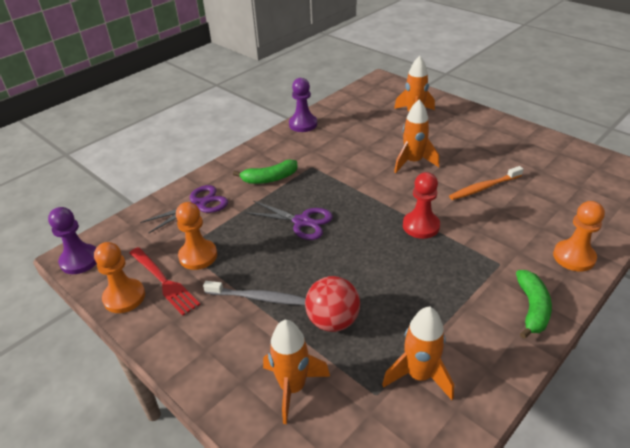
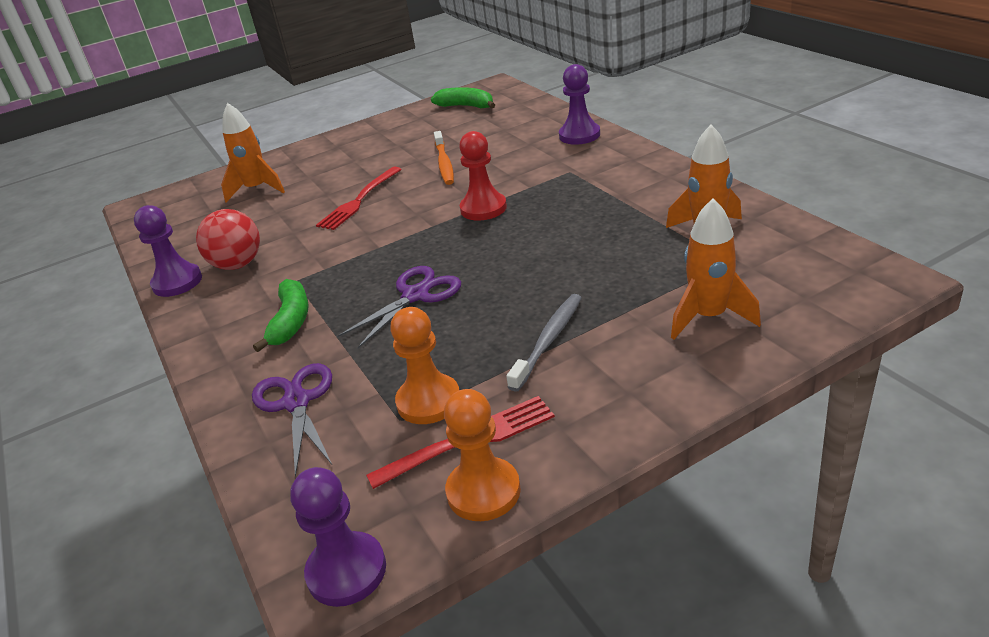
camera: 70 degrees left, 5 degrees down
(333, 321) = (613, 282): red ball -> red ball (238, 265)
(413, 162) = (359, 201): orange rocket -> red fork
(532, 308) = (638, 164): green banana -> green banana (466, 106)
(574, 257) = (579, 135): orange pawn -> purple pawn

